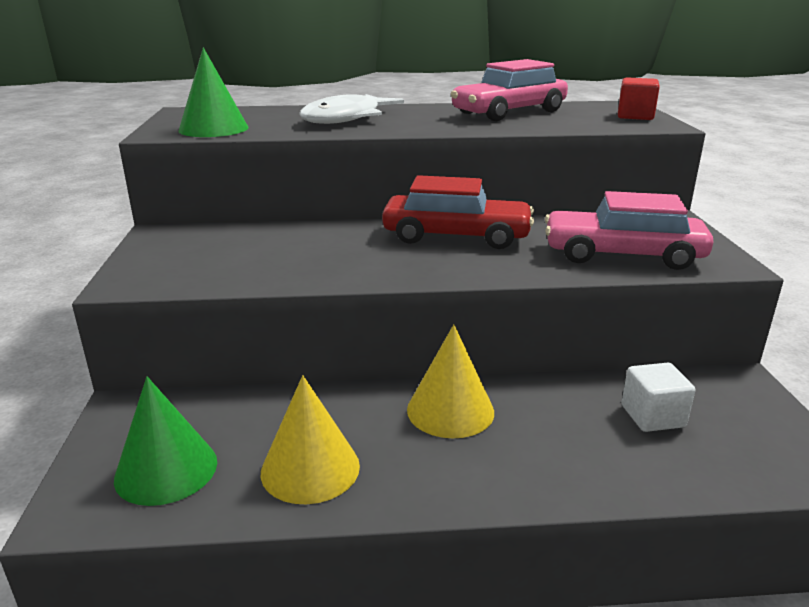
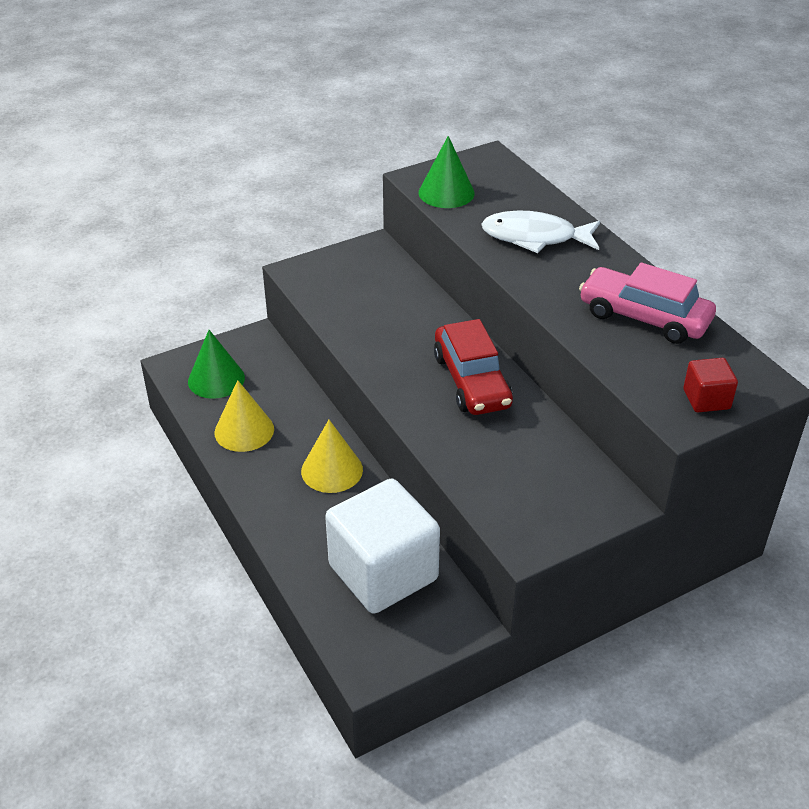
camera: 65 degrees right, 15 degrees up
(622, 255) = (499, 479): pink car -> none
(652, 416) = (383, 572): white cube -> white cube, size x2.25

